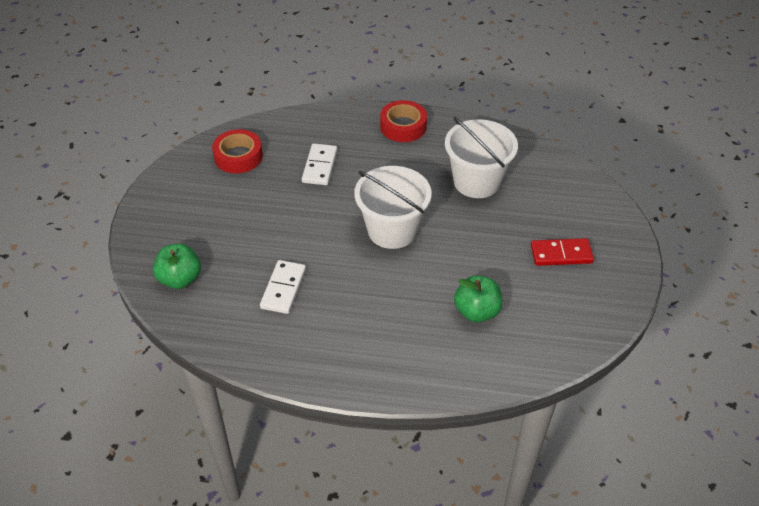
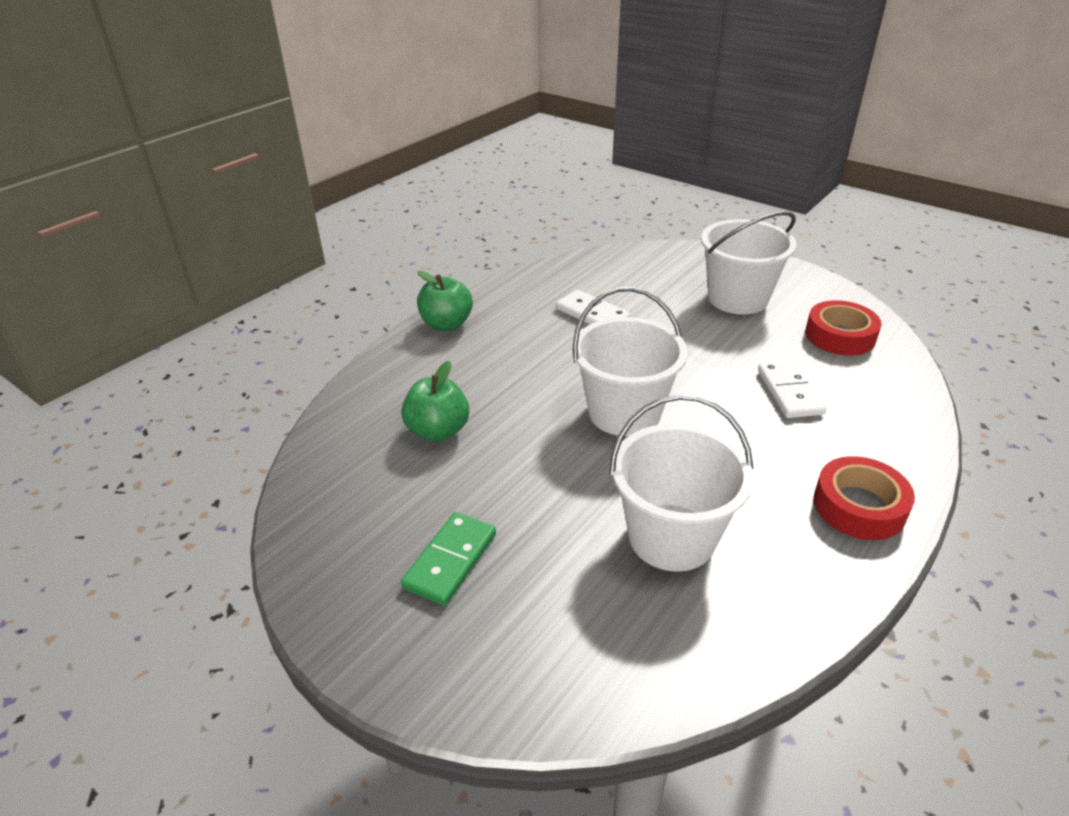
camera: 120 degrees right, 10 degrees down
(180, 279) = (653, 265): green apple -> green apple (446, 324)
(212, 214) = (737, 298): none -> white bucket
(320, 166) = (789, 392): white domino -> white domino turned 45 degrees clockwise
(561, 254) = (450, 560): red domino -> green domino

